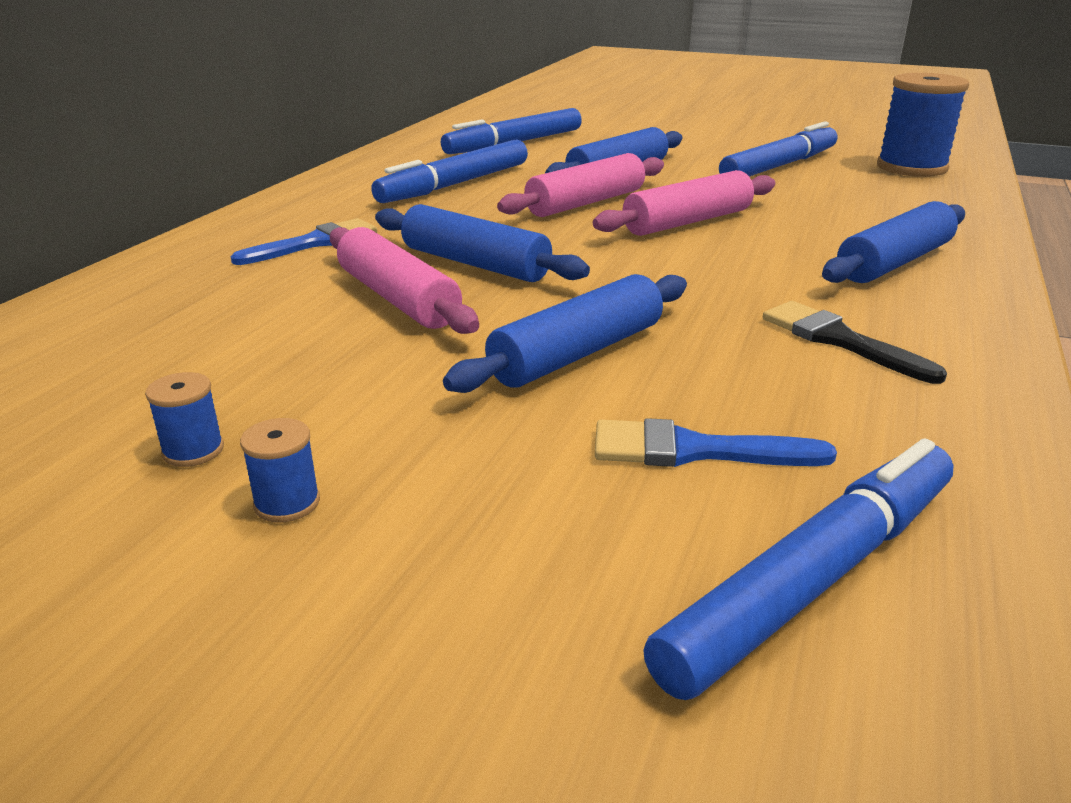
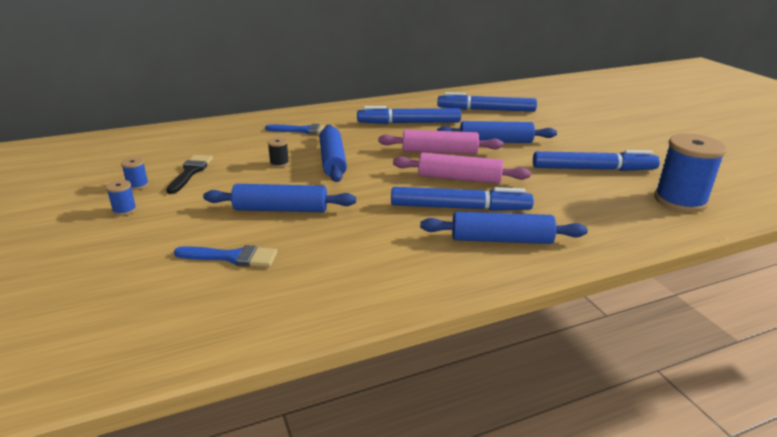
camera: 45 degrees right, 0 degrees up
(397, 298) = (279, 163): pink rolling pin -> black spool
(694, 450) = (232, 257): blue brush -> blue brush turned 135 degrees clockwise
(813, 578) = (169, 306): blue marker -> blue marker (460, 208)
(839, 340) = (376, 254): black brush -> black brush (190, 172)

